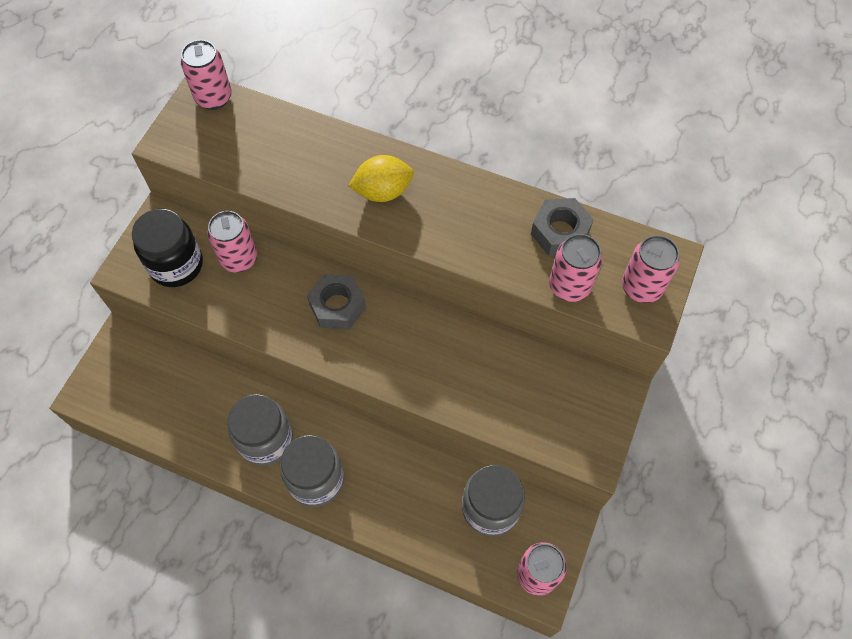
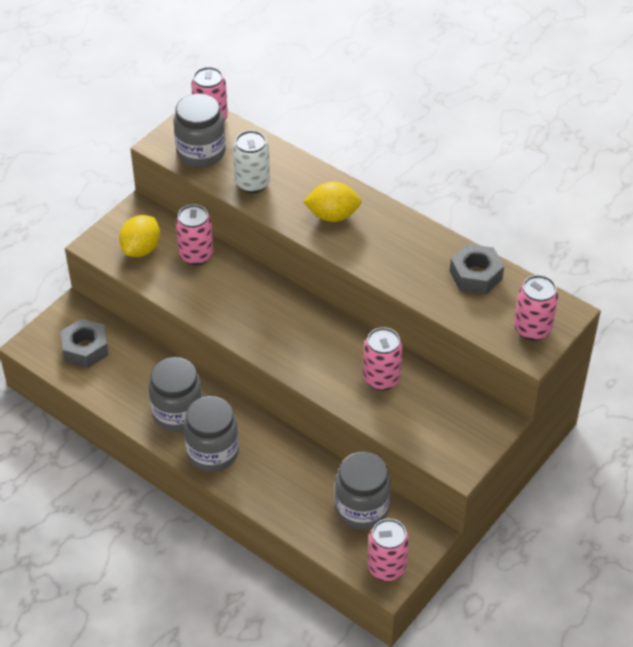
camera: 15 degrees right, 15 degrees down
(176, 265) = (141, 249): black jar -> yellow lemon
(213, 142) = (201, 152): none -> grey jar
(282, 169) = (252, 183): none -> white can
(337, 306) = (270, 307): grey nut -> grey nut (85, 348)
(569, 286) = (469, 315): pink can -> pink can (381, 379)

